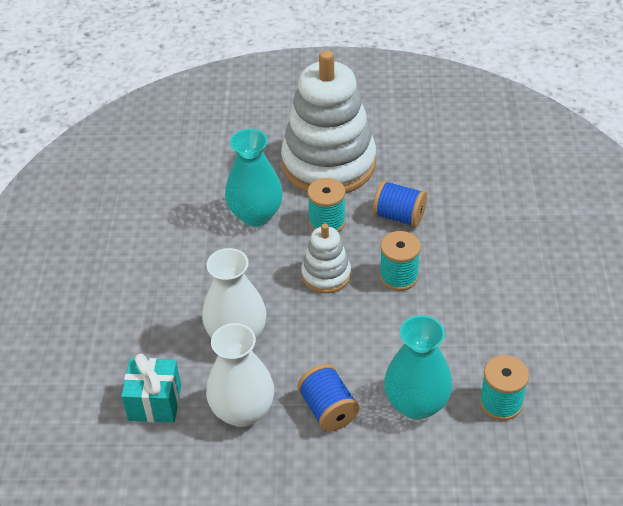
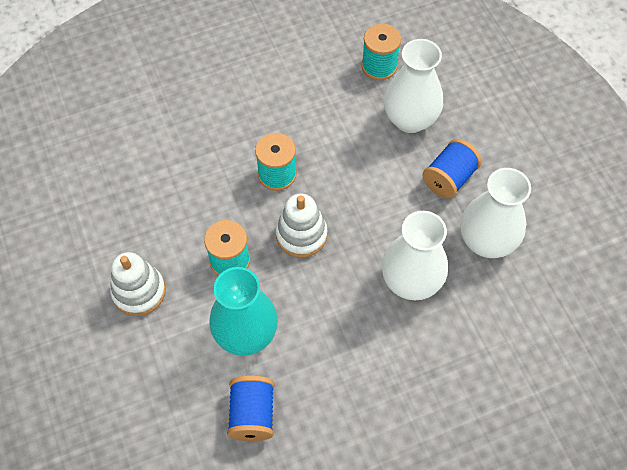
camera: 115 degrees left, 15 degrees up
(155, 402) = (517, 318): turquoise gift -> none
(329, 164) = (139, 292): white stacking toy -> white stacking toy, size x0.48
(399, 216) = (196, 199): blue spool -> blue spool (252, 414)
(416, 404) = (410, 119): turquoise vase -> white vase

